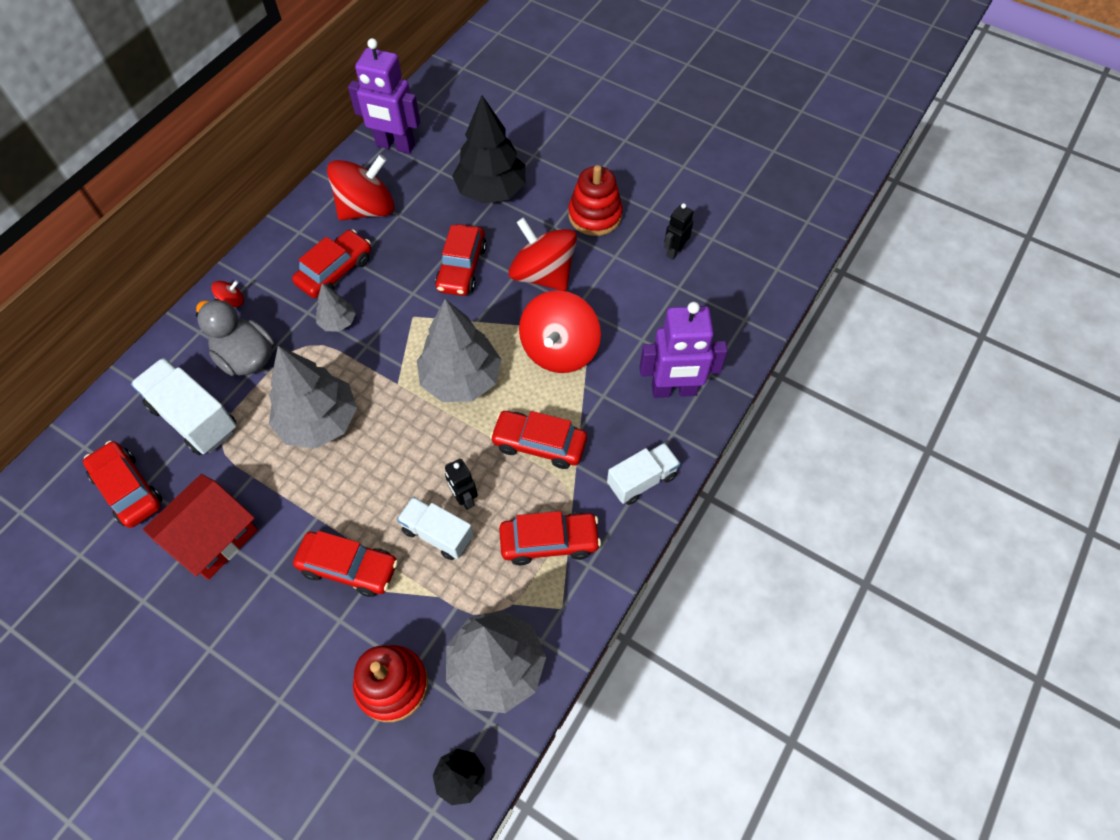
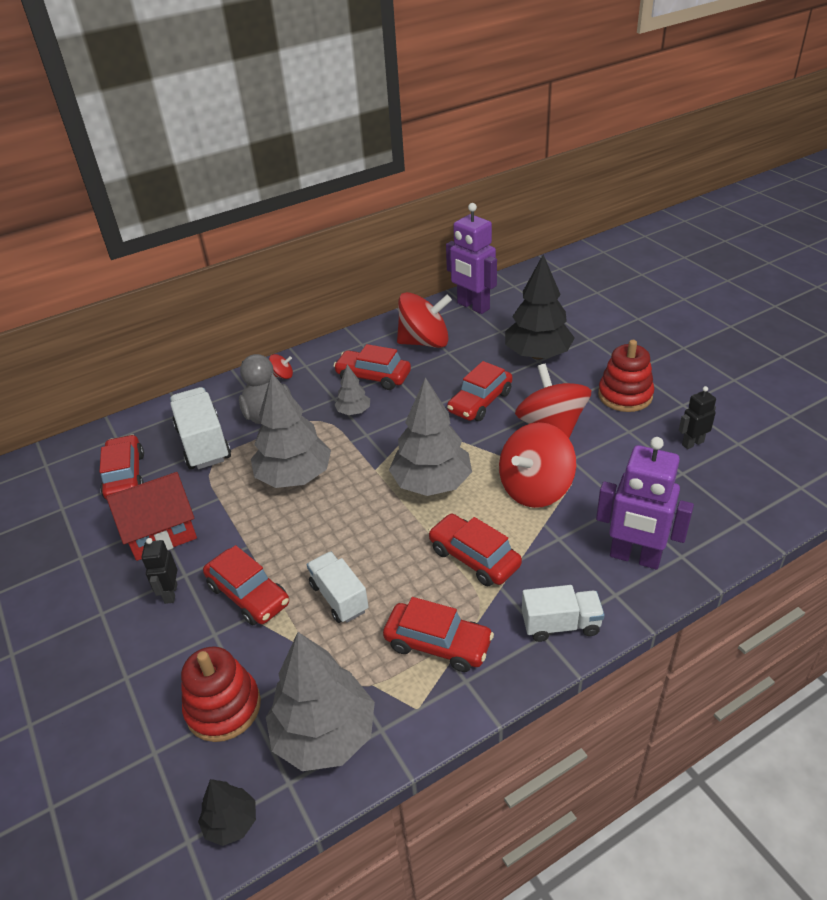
camera: 30 degrees right, 20 degrees down
(335, 271) = (373, 377): red car -> red car turned 135 degrees counterclockwise
(464, 498) = (380, 577): black robot -> black robot (170, 593)

